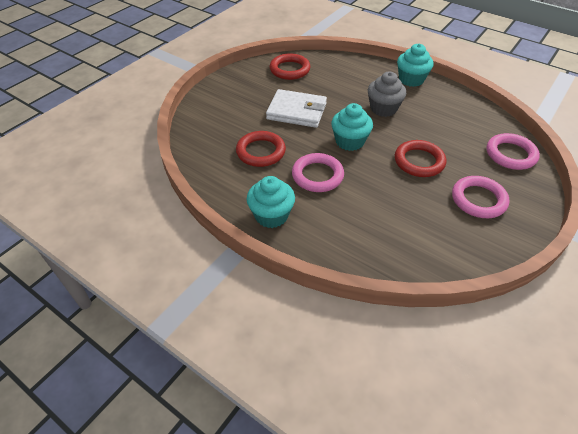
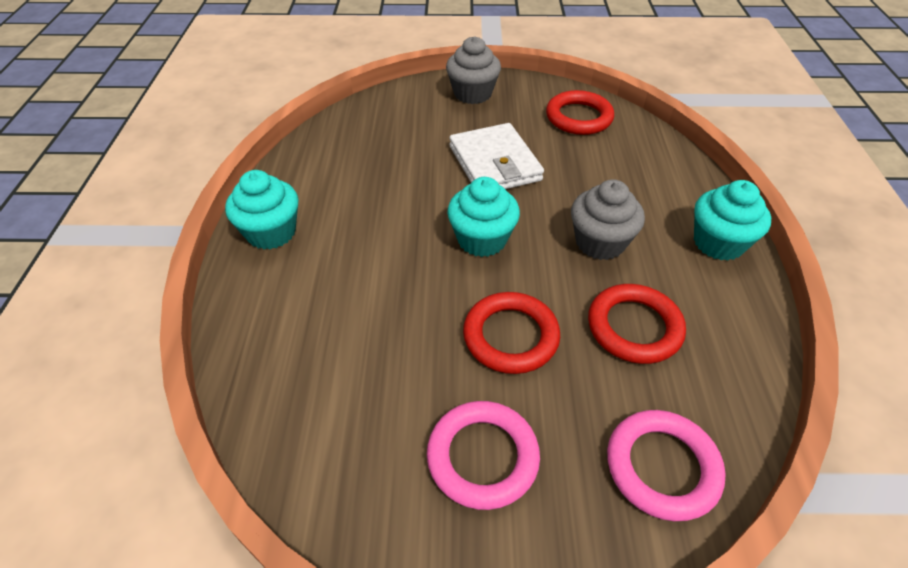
camera: 55 degrees right, 0 degrees up
(228, 91) = (472, 94): none -> grey cupcake
(261, 152) = (382, 171): red ring -> red ring (634, 327)
(317, 175) = (379, 239): pink ring -> none

